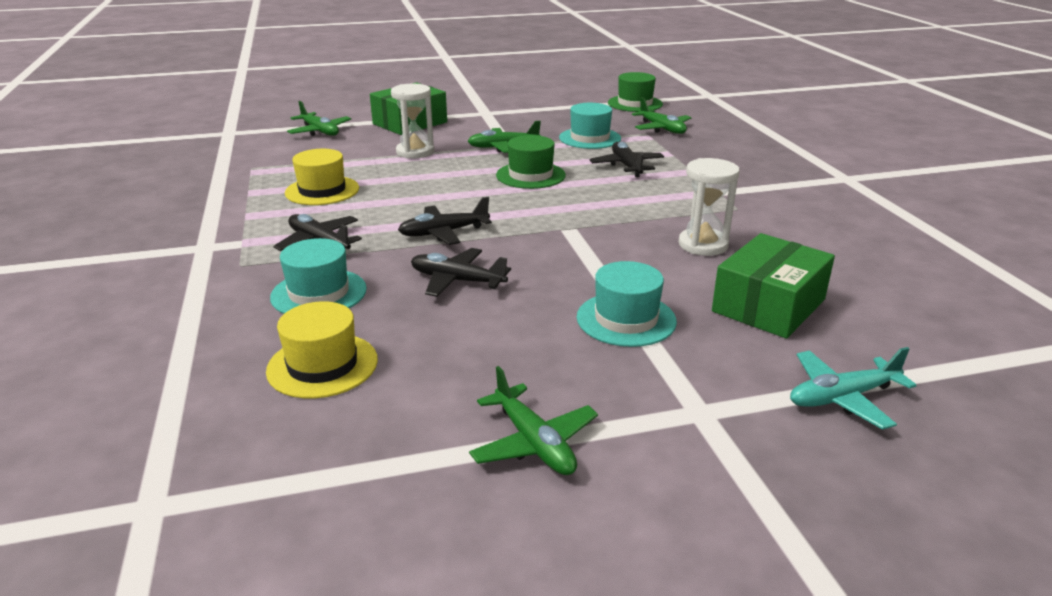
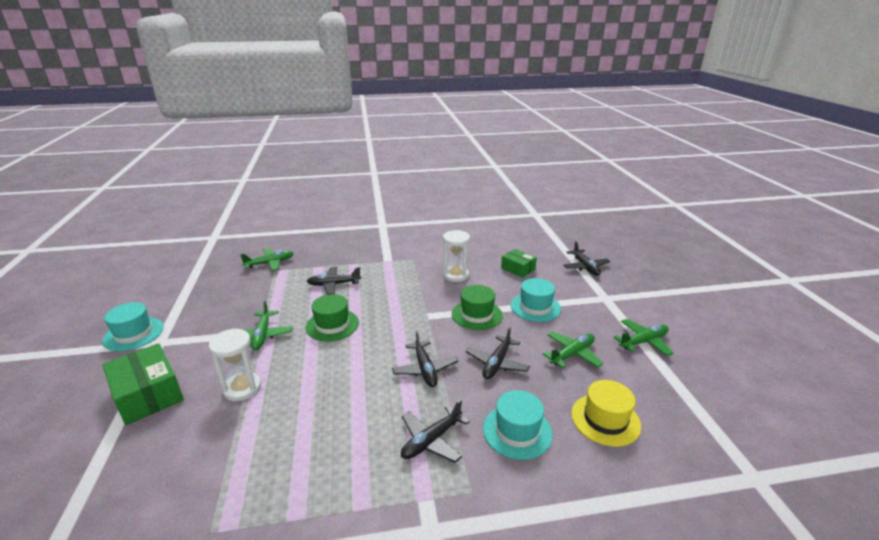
camera: 85 degrees left, 0 degrees up
(320, 131) = (114, 475): green plane -> green plane (572, 354)
(322, 191) = (315, 451): yellow hat -> none
(590, 138) = (269, 293): turquoise hat -> turquoise hat (133, 334)
(635, 103) = (205, 266): green hat -> green hat (477, 314)
(768, 305) = (518, 269): green box -> green box, size x0.62
(842, 397) = (585, 267): turquoise plane -> black plane

